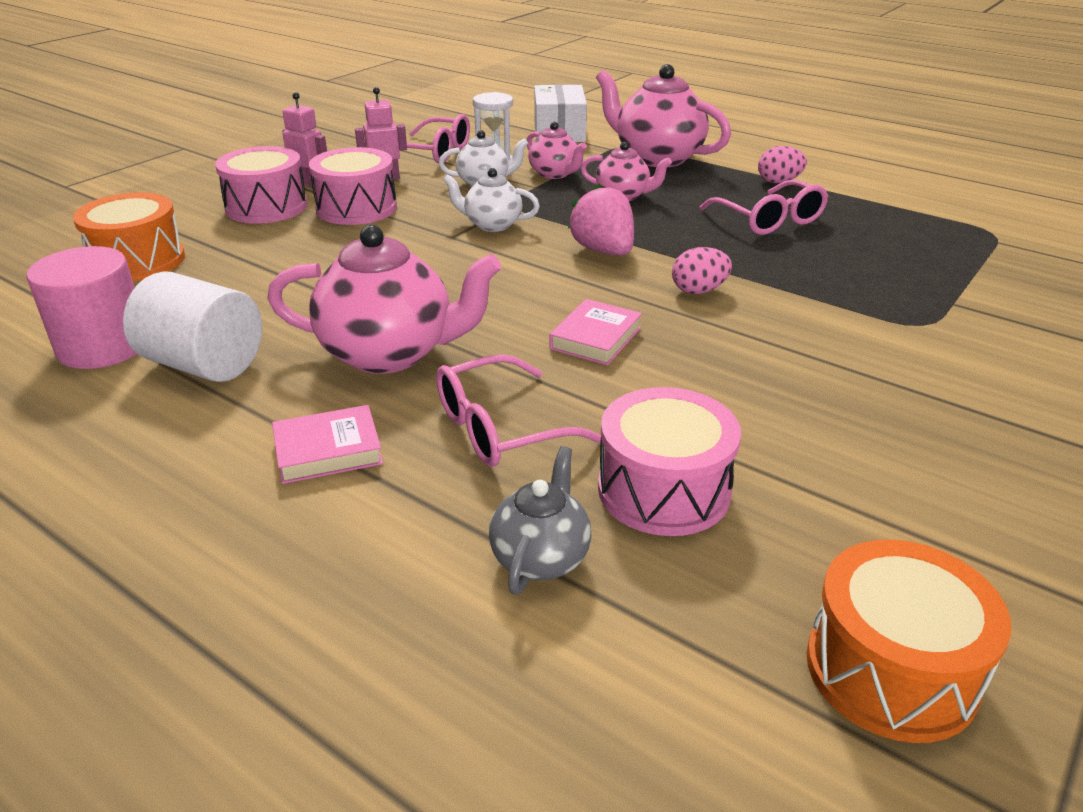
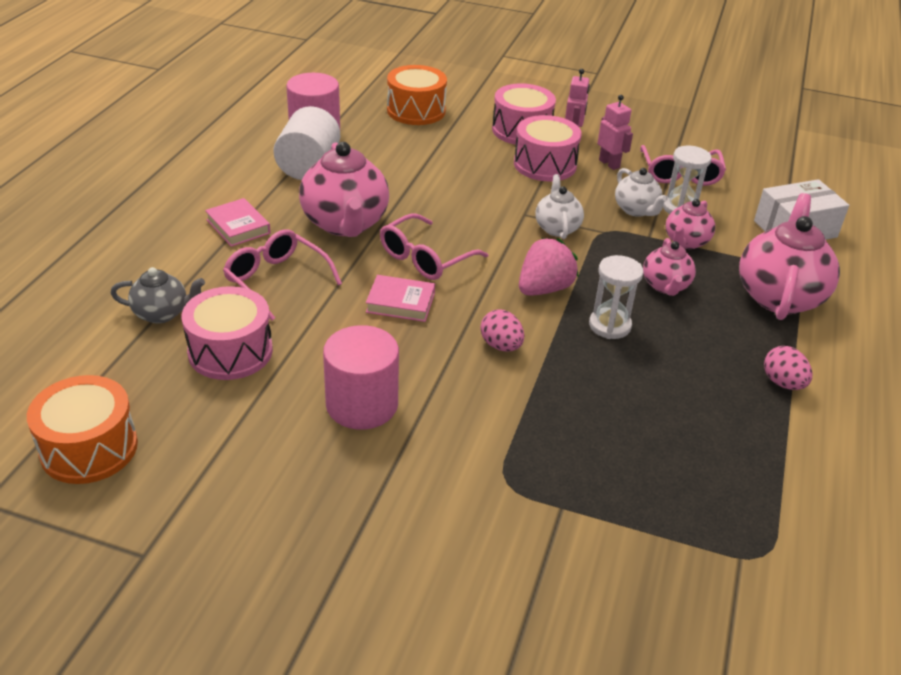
camera: 70 degrees right, 5 degrees up
(679, 231) = (609, 325): none -> white hourglass
(769, 220) = (675, 380): pink glasses -> pink glasses (425, 258)
(794, 393) = (362, 405): none -> pink cylinder

